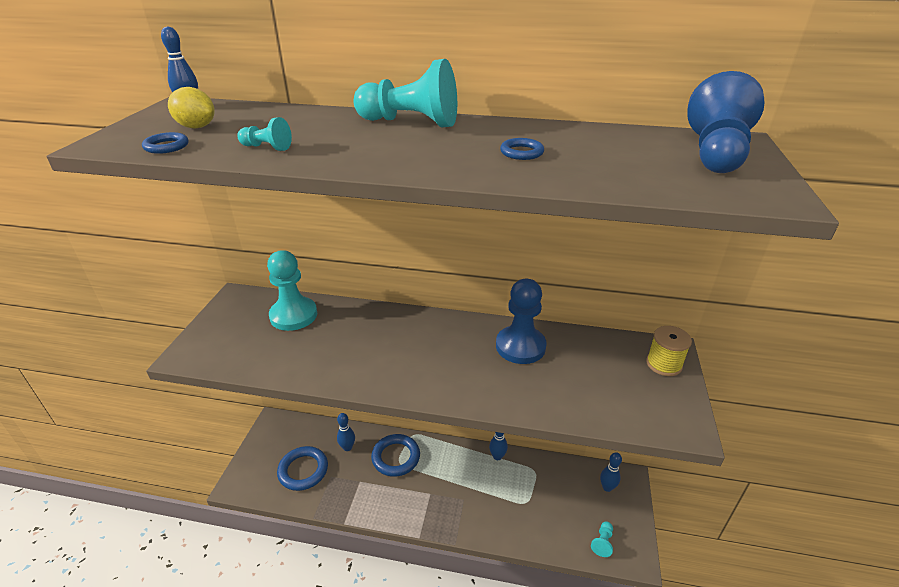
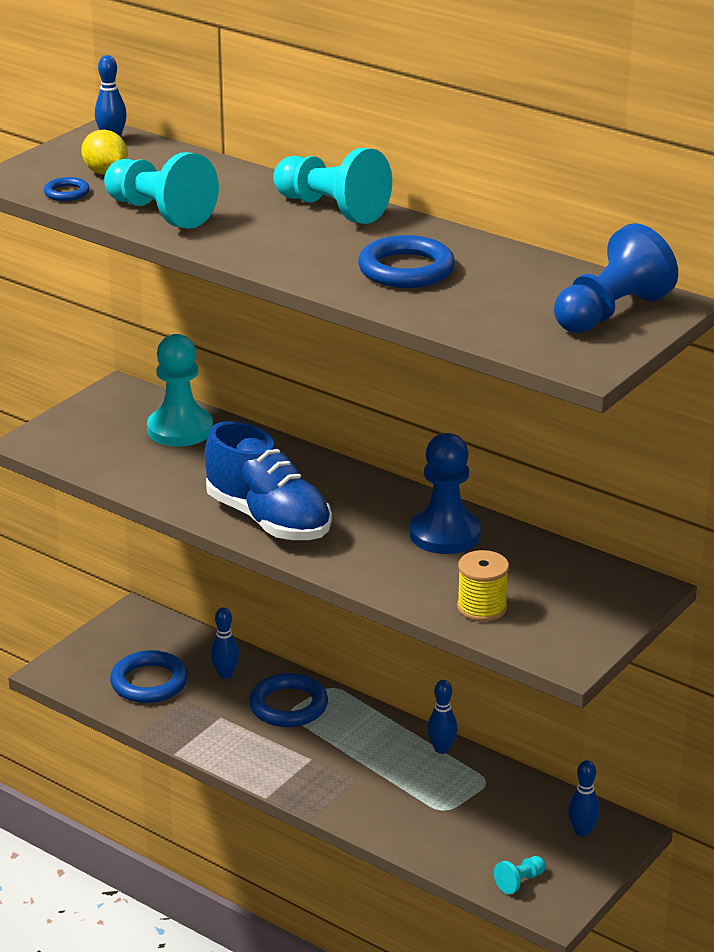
camera: 25 degrees right, 5 degrees down
(267, 147) = (160, 213): turquoise pawn -> turquoise pawn, size x2.17
(397, 371) = (268, 520): none -> blue shoe
(521, 152) = (406, 270): blue ring -> blue ring, size x1.97
(664, 364) = (616, 599): yellow spool -> yellow spool (482, 607)

